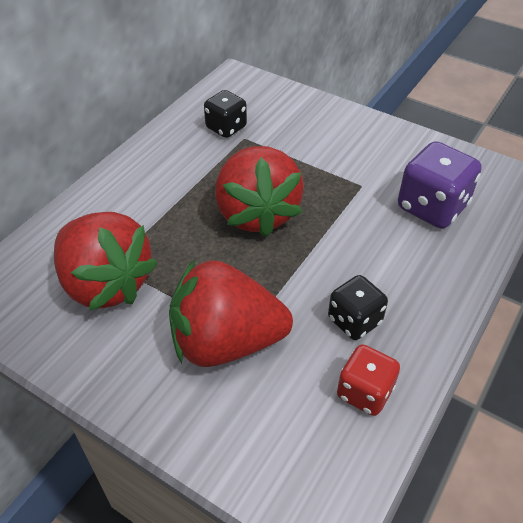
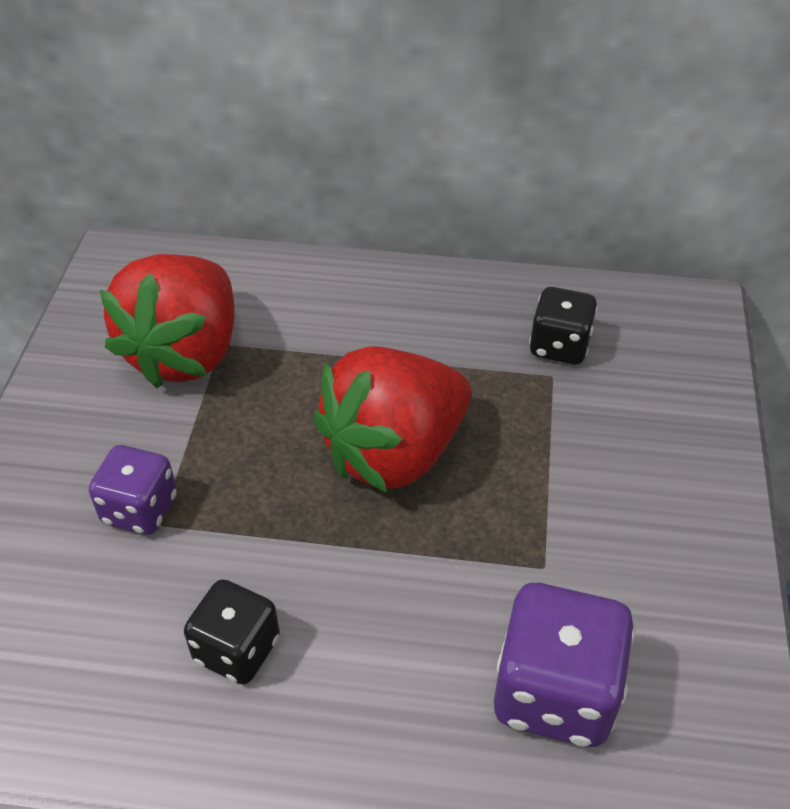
camera: 65 degrees right, 0 degrees up
(226, 342) = (140, 509): red strawberry -> purple dice
(364, 392) = (109, 703): red dice -> none

